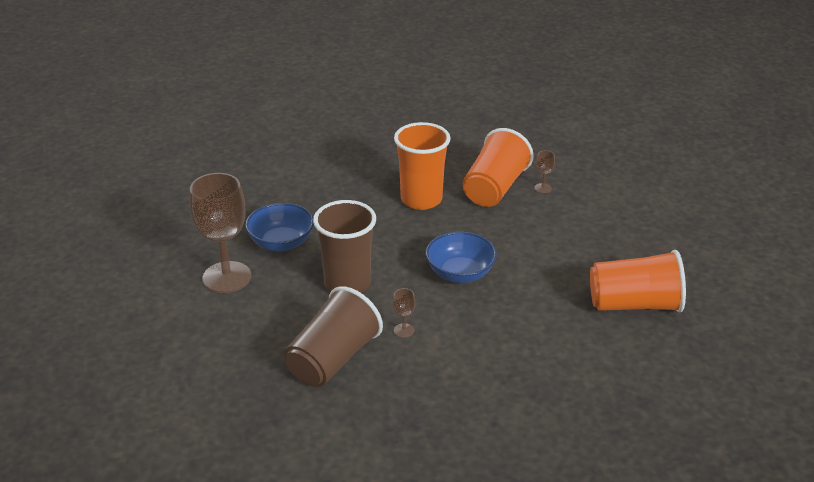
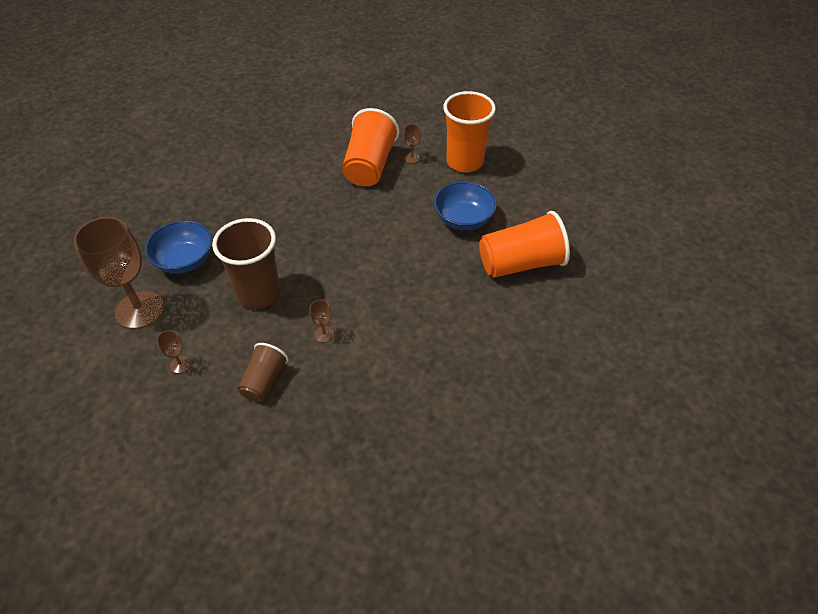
camera: 15 degrees left, 15 degrees up
(254, 330) = (180, 364): none -> brown goblet
(333, 359) = (264, 381): brown cup -> brown cup, size x0.58
(421, 199) = (306, 189): orange cup -> orange cup (464, 162)
(460, 273) = (360, 261): blue bowl -> blue bowl (463, 219)

